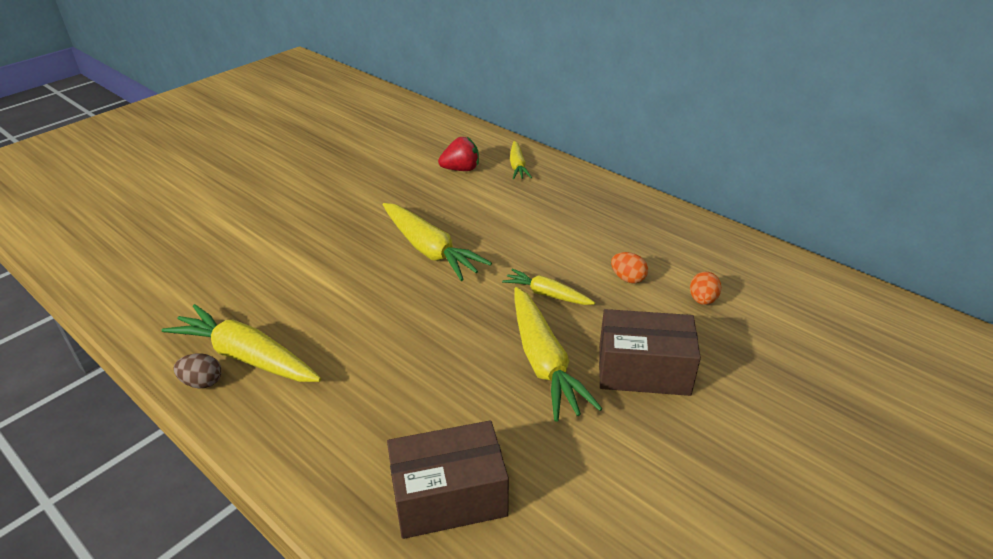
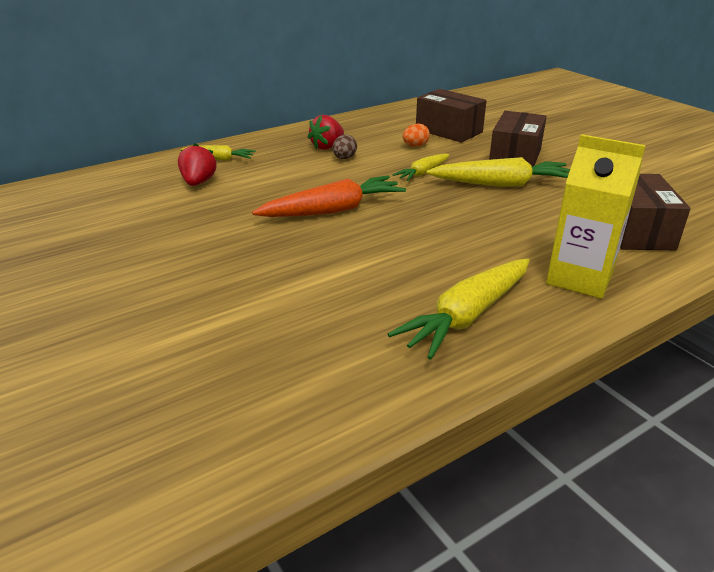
camera: 75 degrees left, 5 degrees down
(202, 382) = (503, 345): brown egg -> brown egg (344, 158)
(320, 436) = (579, 278): none -> yellow carton
(430, 250) = (333, 210): yellow carrot -> orange carrot
(585, 218) = (327, 147): none -> red strawberry
(702, 300) = (448, 131): orange egg -> brown box

